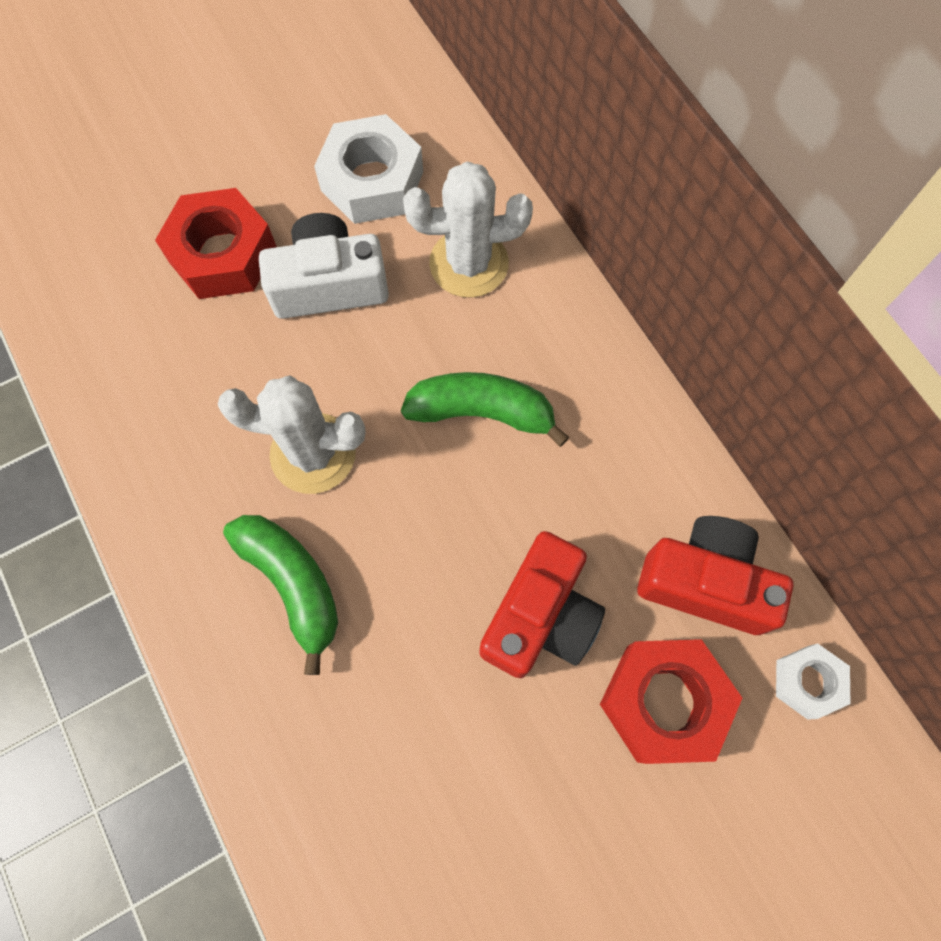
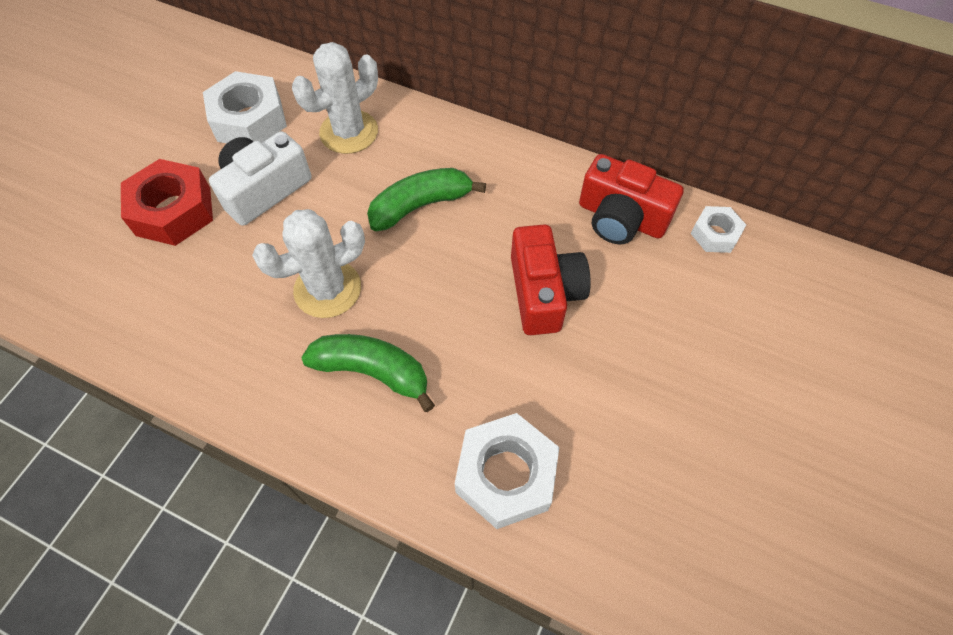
camera: 35 degrees left, 10 degrees down
(342, 800) = (505, 475): none -> white nut
(663, 702) = (649, 292): red nut -> none
(705, 582) = (621, 218): red camera -> red camera turned 135 degrees counterclockwise

